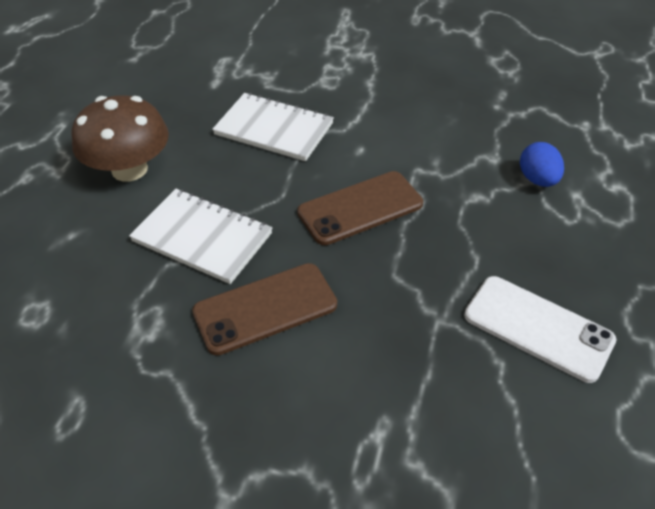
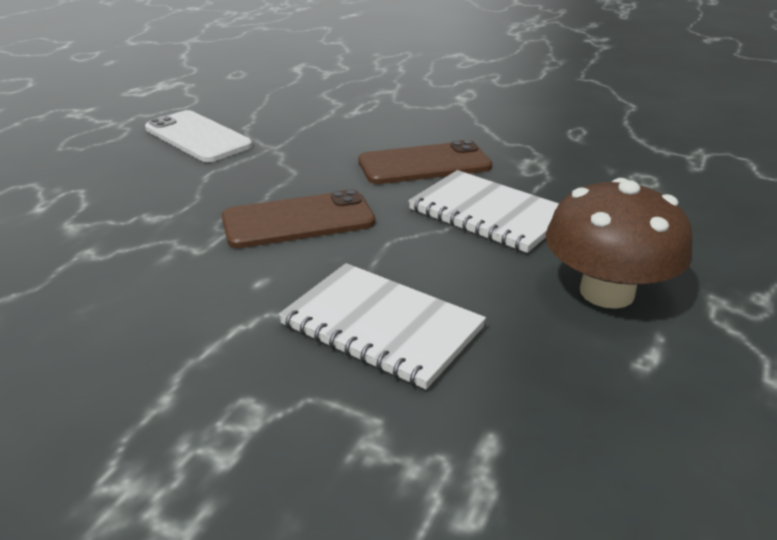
camera: 170 degrees left, 15 degrees down
(537, 179) = (62, 225): blue egg -> none

